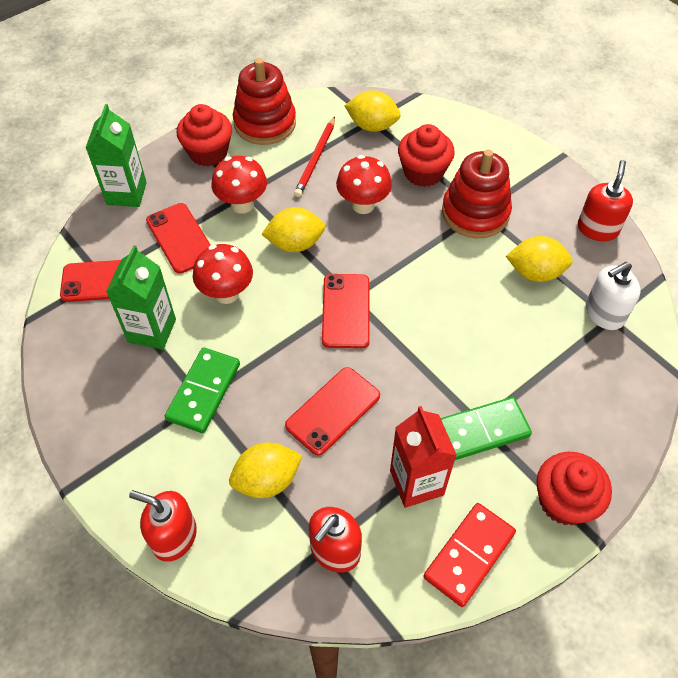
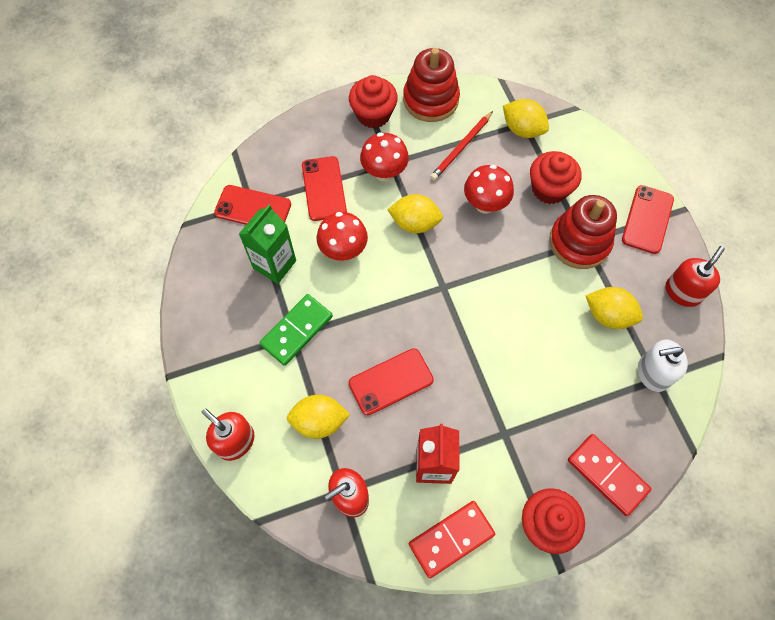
camera: 20 degrees right, 10 degrees up
(126, 193) = (294, 133): green carton -> none
(346, 311) = (434, 298): red phone -> red phone (647, 219)
(481, 431) = (503, 441): green domino -> none
(604, 428) = (607, 475): none -> red domino

